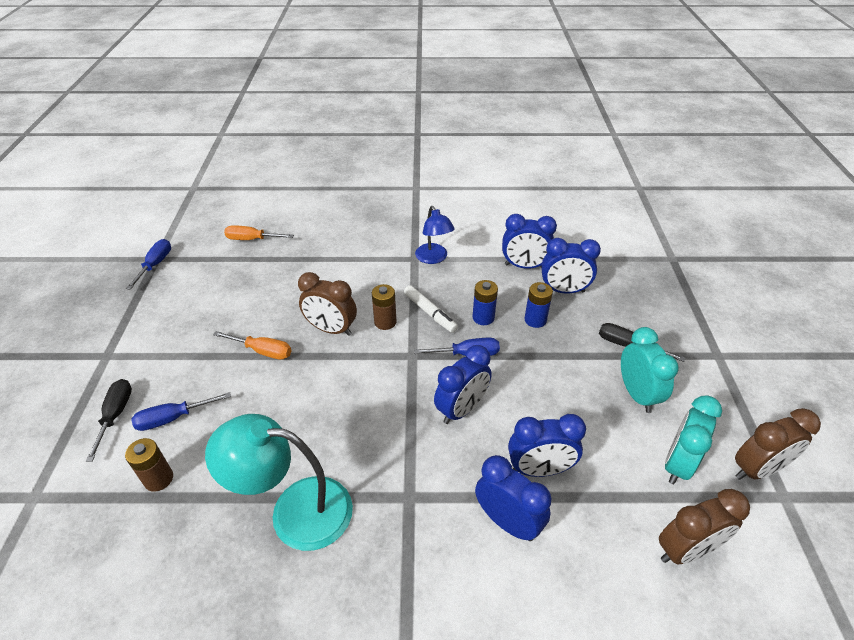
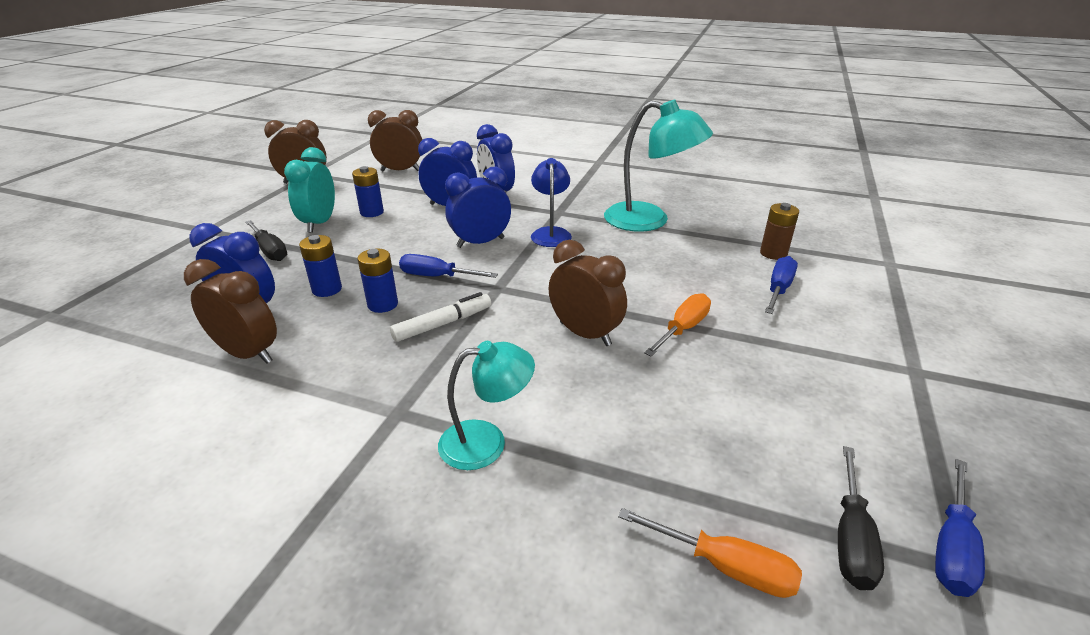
camera: 160 degrees left, 10 degrees down
(115, 415) = (850, 303): black screwdriver -> black screwdriver (851, 537)
(173, 418) = (778, 289): blue screwdriver -> blue screwdriver turned 60 degrees counterclockwise
(262, 351) = (682, 329): orange screwdriver -> orange screwdriver turned 90 degrees clockwise
(362, 256) = (486, 442): none -> turquoise lamp
(385, 322) = (509, 326): brown battery -> none
(430, 313) = (443, 324): white marker -> white marker turned 75 degrees clockwise
(434, 258) = (366, 403): blue lamp -> blue lamp (551, 233)
(524, 266) = (248, 354): blue clock -> brown clock
(609, 429) = (372, 212): none -> blue battery
(677, 464) = (351, 192): turquoise clock -> none

